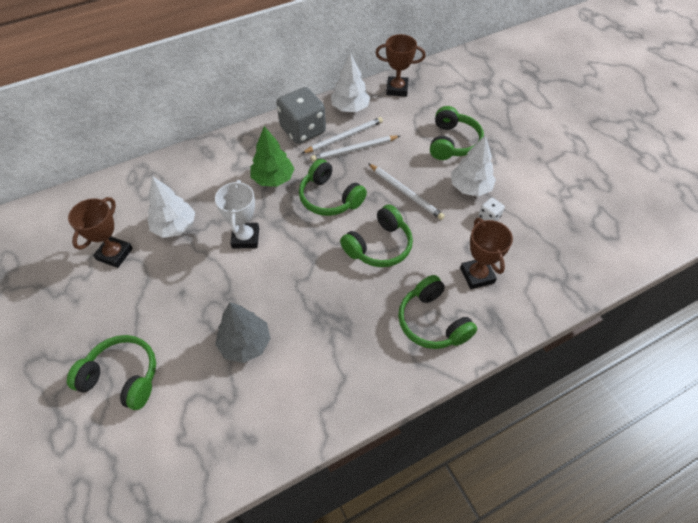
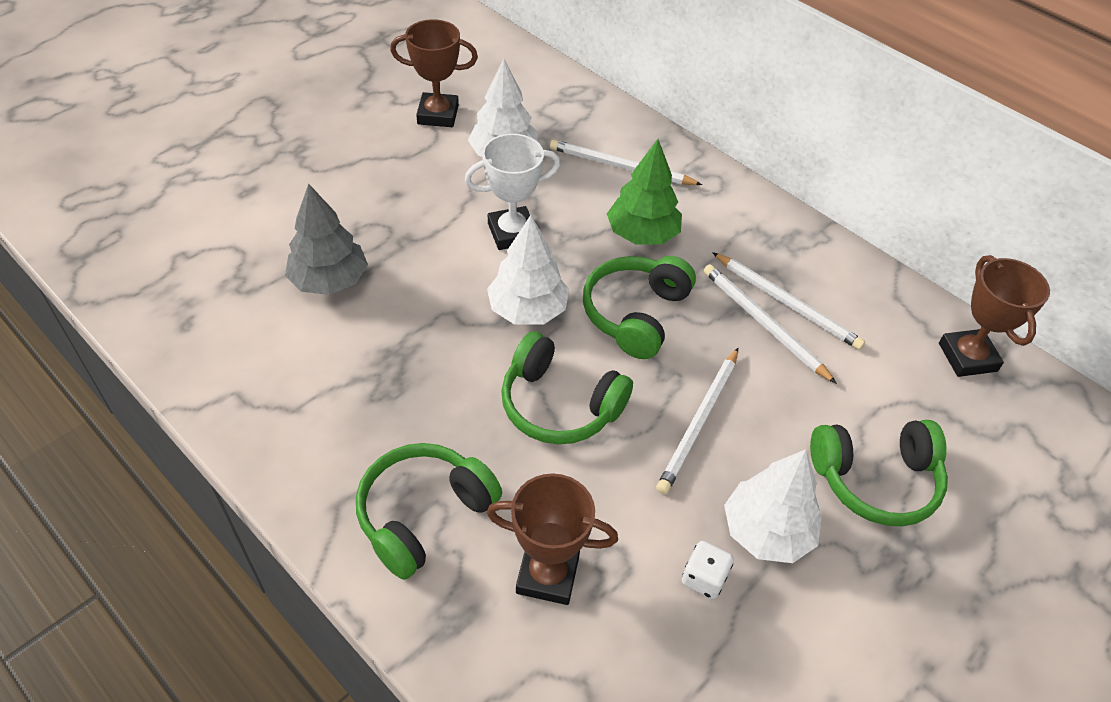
camera: 70 degrees right, 5 degrees down
(122, 377) = (258, 178): green headphones -> none
(215, 173) = (620, 167): none -> white pencil
(303, 130) = (769, 244): grey dice -> none
(350, 108) = (866, 296): white tree -> white tree (527, 310)
(477, 275) = (547, 575): brown trophy -> brown trophy turned 45 degrees clockwise

